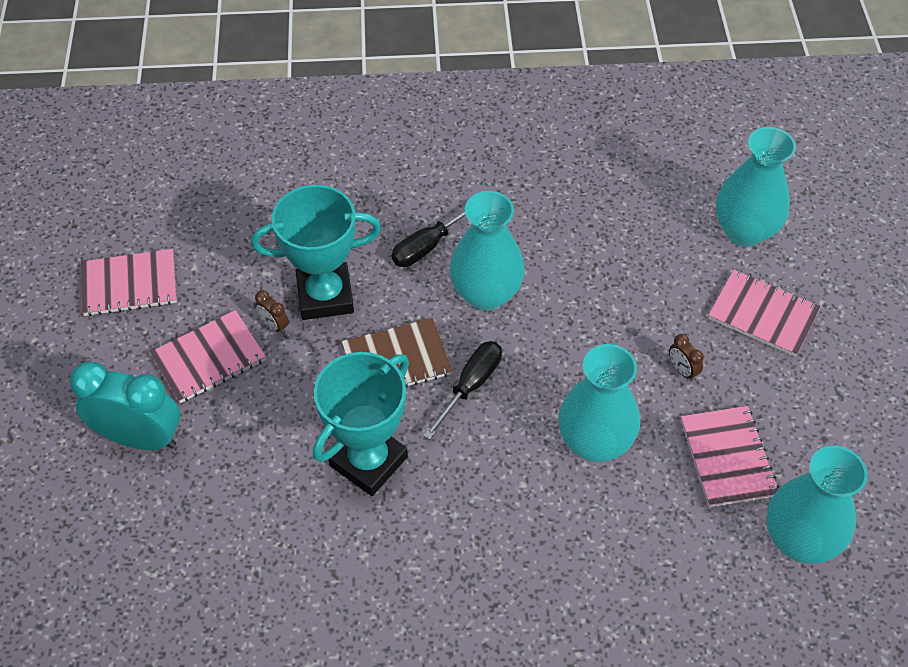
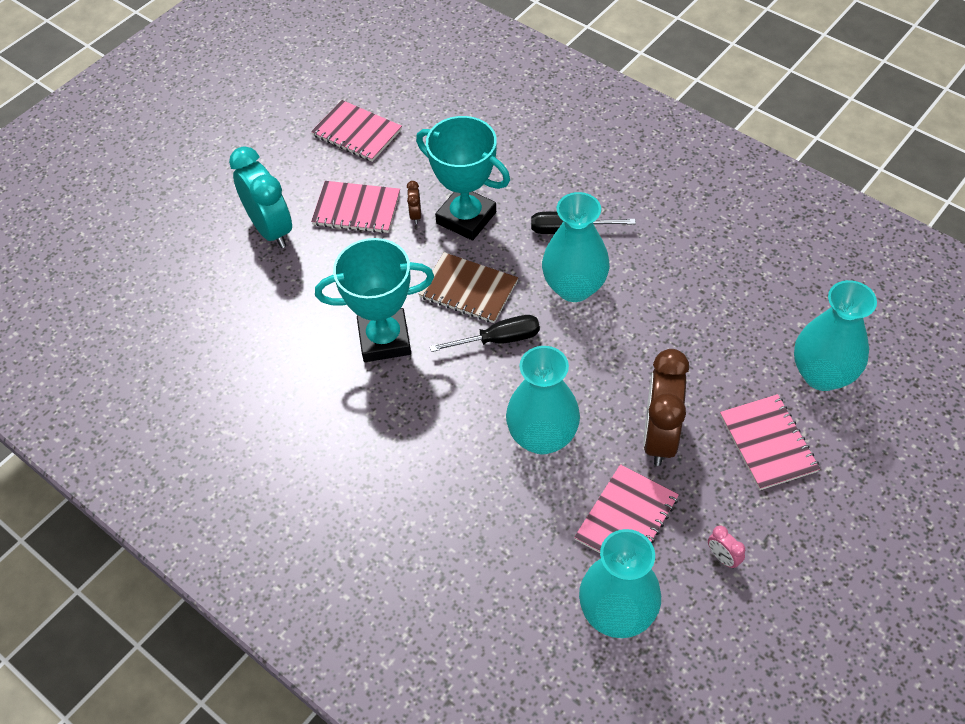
camera: 45 degrees right, 0 degrees up
(682, 370) = (659, 436): brown clock -> brown clock, size x2.42
(824, 431) = (722, 557): none -> pink clock

